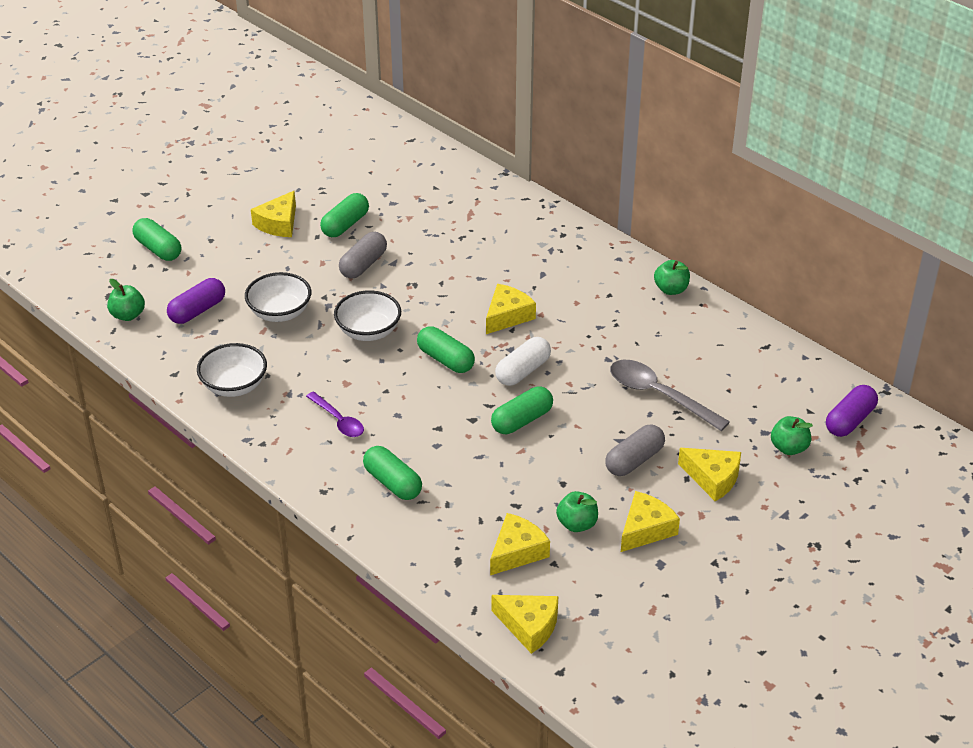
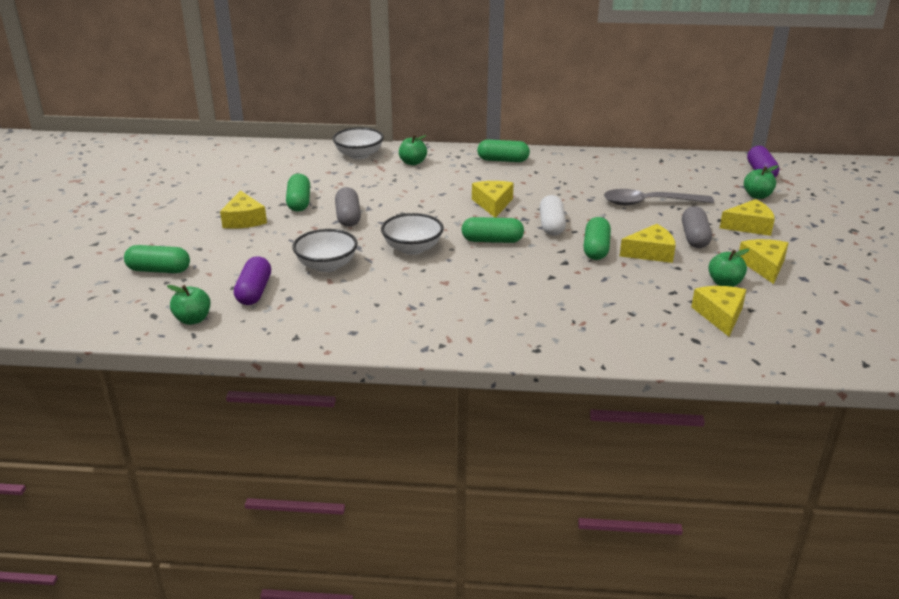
camera: 40 degrees left, 10 degrees down
(234, 386) = (360, 322): white bowl -> white bowl (359, 155)
(338, 420) = (476, 305): purple spoon -> none
(392, 483) = (576, 320): green capsule -> green capsule (503, 160)
(529, 626) = (802, 350): yellow cheese -> yellow cheese (650, 253)
(671, 289) = (566, 156): green apple -> green apple (412, 162)

